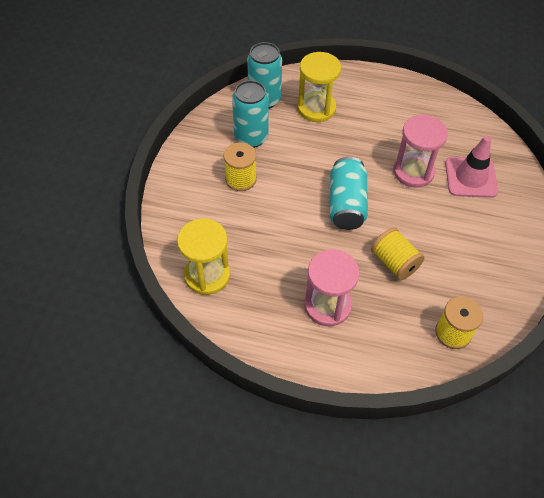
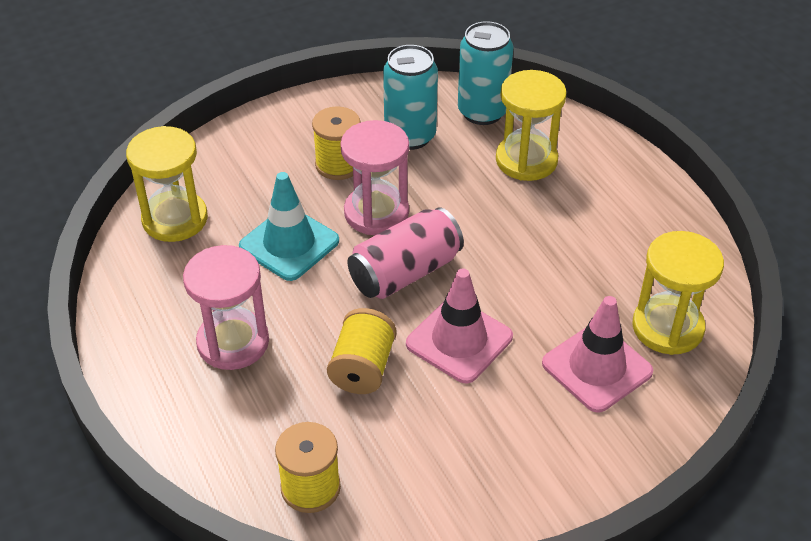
camera: 50 degrees right, 10 degrees down
(279, 237) = (289, 244): none -> turquoise traffic cone
(346, 204) = (405, 272): turquoise can -> pink can
(410, 214) = (459, 340): none -> pink traffic cone
(413, 171) = (534, 304): pink hourglass -> pink hourglass (376, 213)
(469, 138) = (667, 327): none -> yellow hourglass

